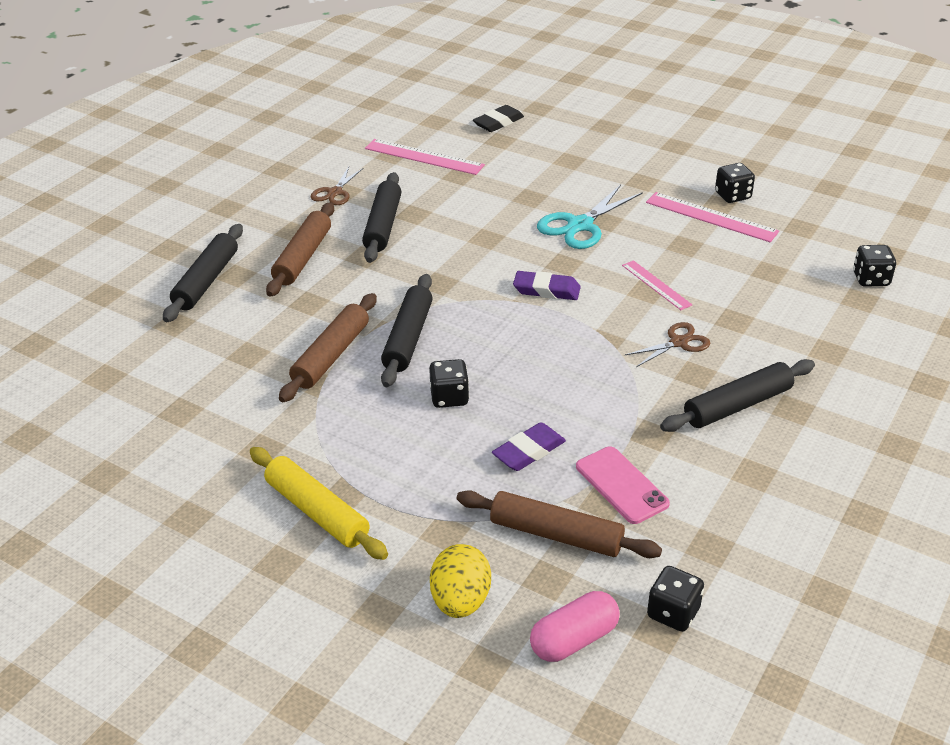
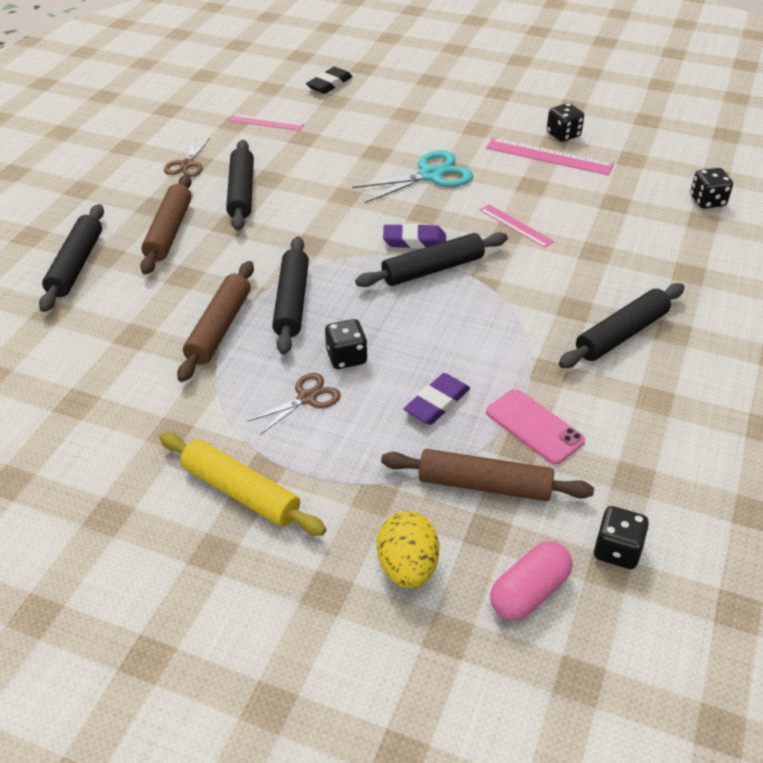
camera: 10 degrees left, 5 degrees up
(424, 157) = (266, 122): pink ruler -> pink ruler, size x0.63
(558, 320) = (433, 269): none -> black rolling pin
(580, 225) = (430, 175): turquoise scissors -> turquoise scissors turned 150 degrees counterclockwise
(678, 342) = (551, 279): brown scissors -> brown scissors (307, 398)

